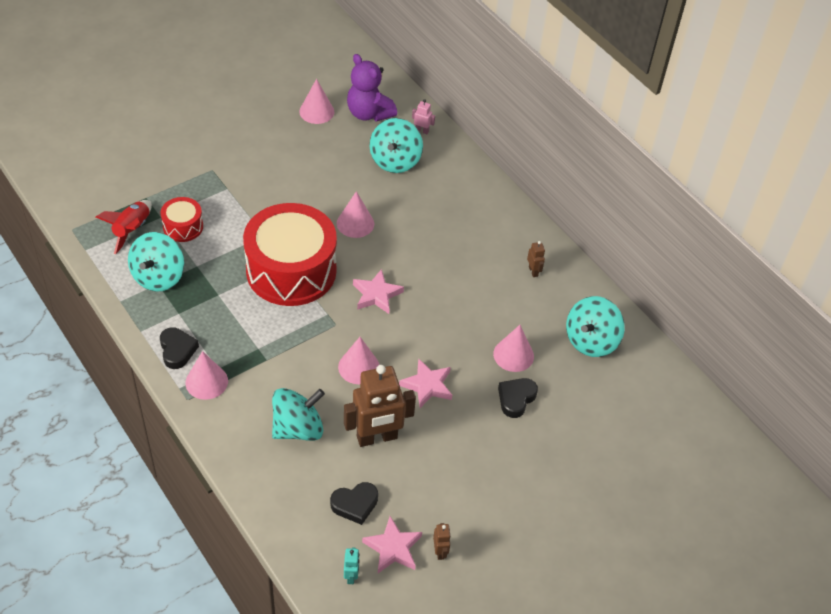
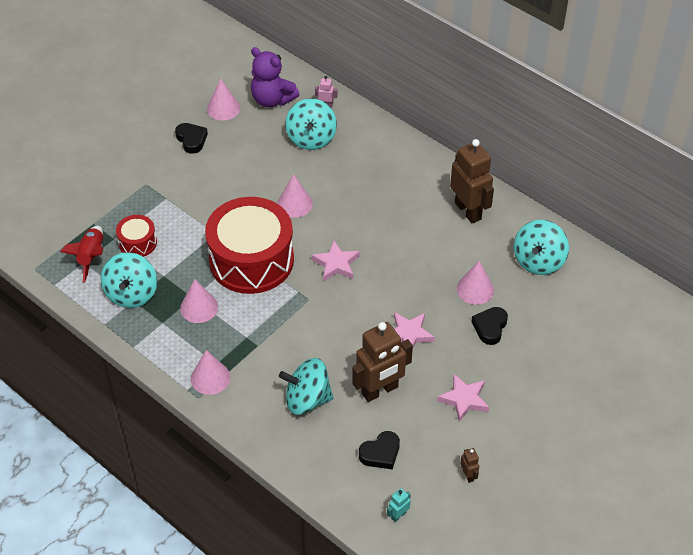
camera: 10 degrees left, 0 degrees up
(177, 350) = (173, 356): black heart -> black heart (191, 140)
(298, 428) = (307, 399): turquoise spinning top -> turquoise spinning top turned 135 degrees counterclockwise
(351, 576) = (398, 515): turquoise robot -> turquoise robot turned 120 degrees counterclockwise
(359, 367) = (342, 332): pink cone -> pink cone (199, 307)
(393, 548) = (426, 482): pink star -> pink star (464, 399)
(533, 271) = (468, 211): brown robot -> brown robot, size x2.39

